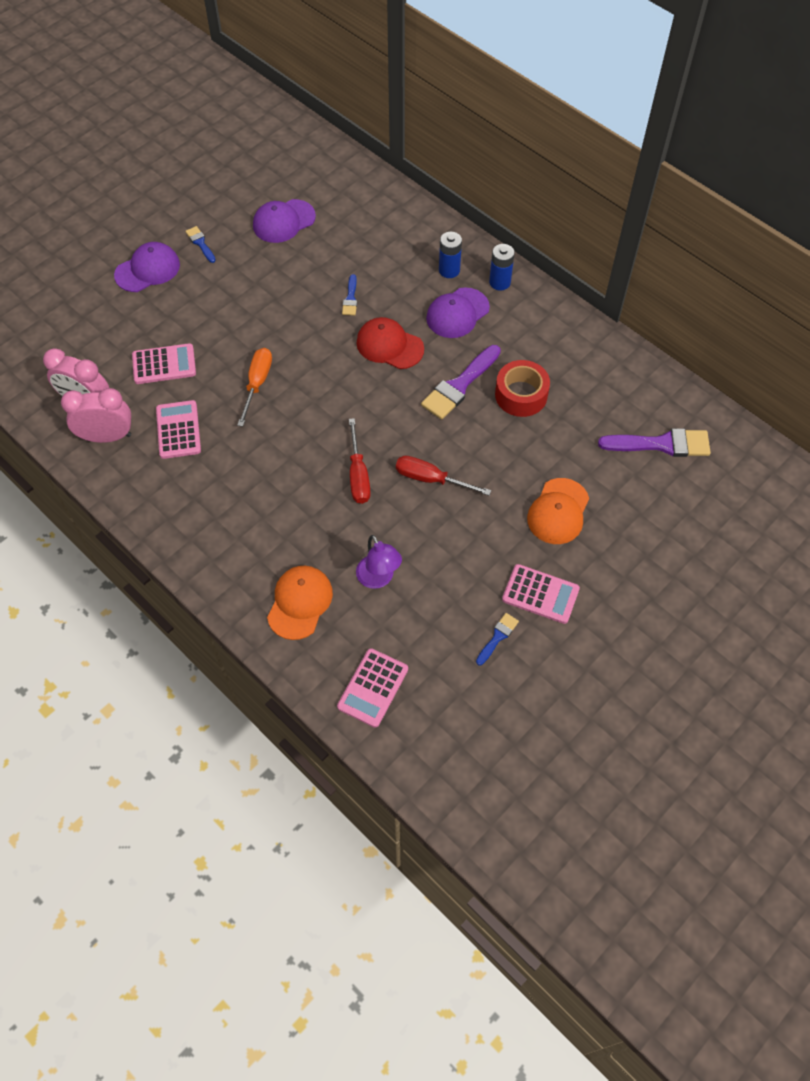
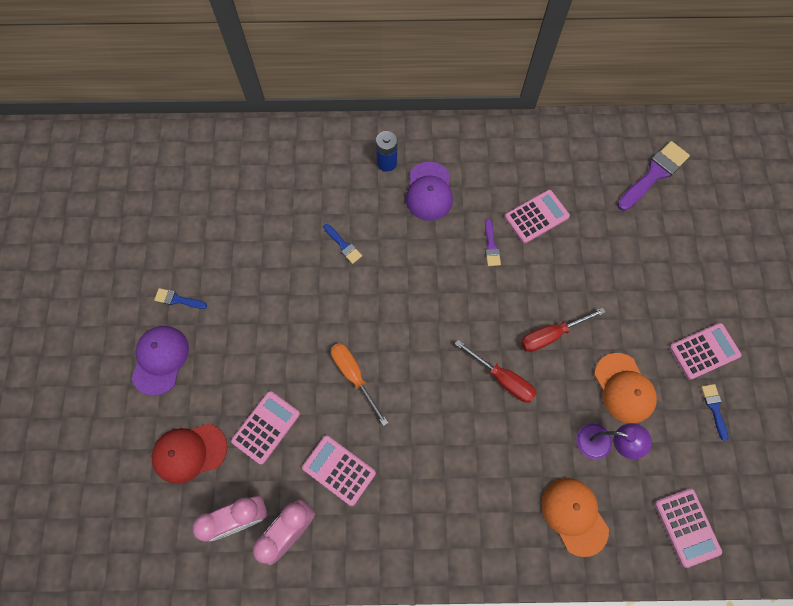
camera: 45 degrees left, 10 degrees up
(283, 221) = (223, 225): purple cap -> none
(389, 345) = (412, 258): red cap -> red cap (189, 452)
(459, 385) = (491, 246): purple brush -> purple brush, size x0.52
(499, 282) = (430, 143): blue battery -> none
(521, 395) = (536, 217): red tape -> pink calculator
(558, 511) = (650, 281): orange cap -> orange cap (624, 388)

